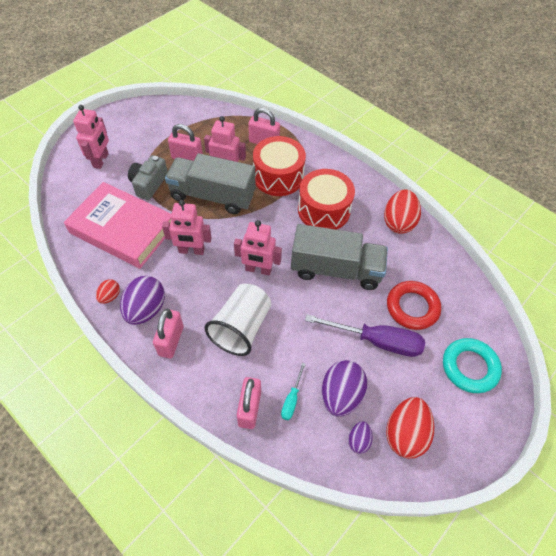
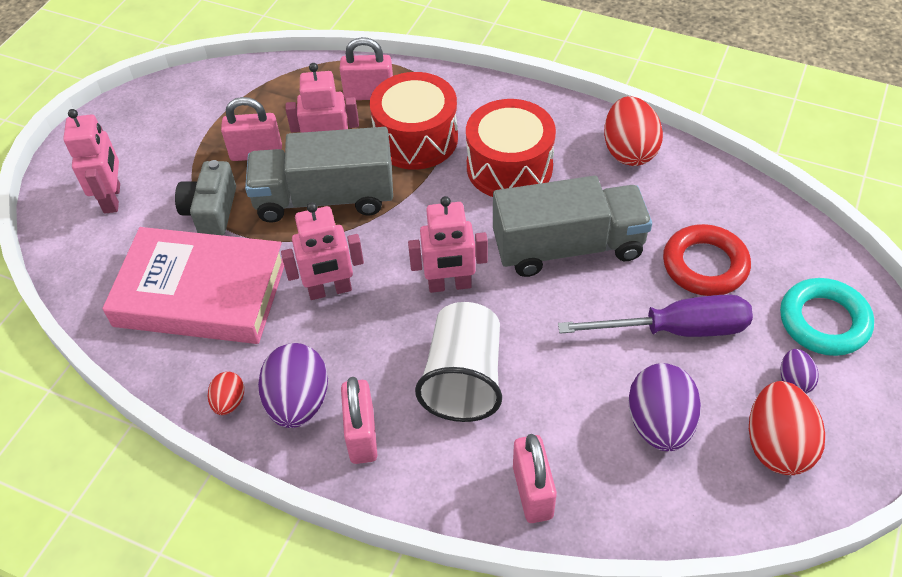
camera: 15 degrees left, 5 degrees down
(292, 399) = (590, 455): turquoise screwdriver -> none
(358, 440) = (715, 479): purple egg -> purple egg (794, 381)

